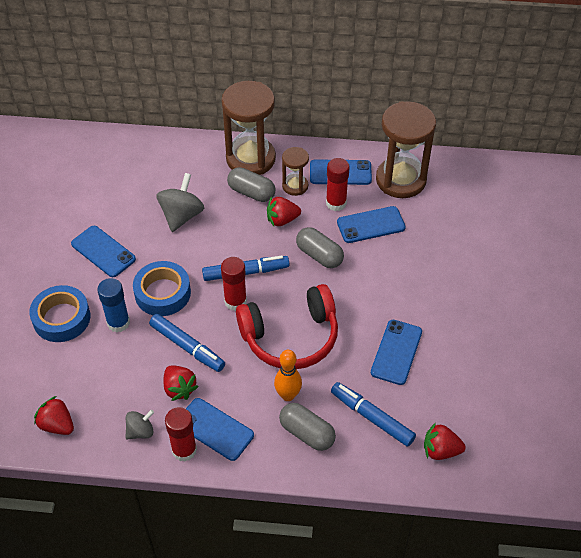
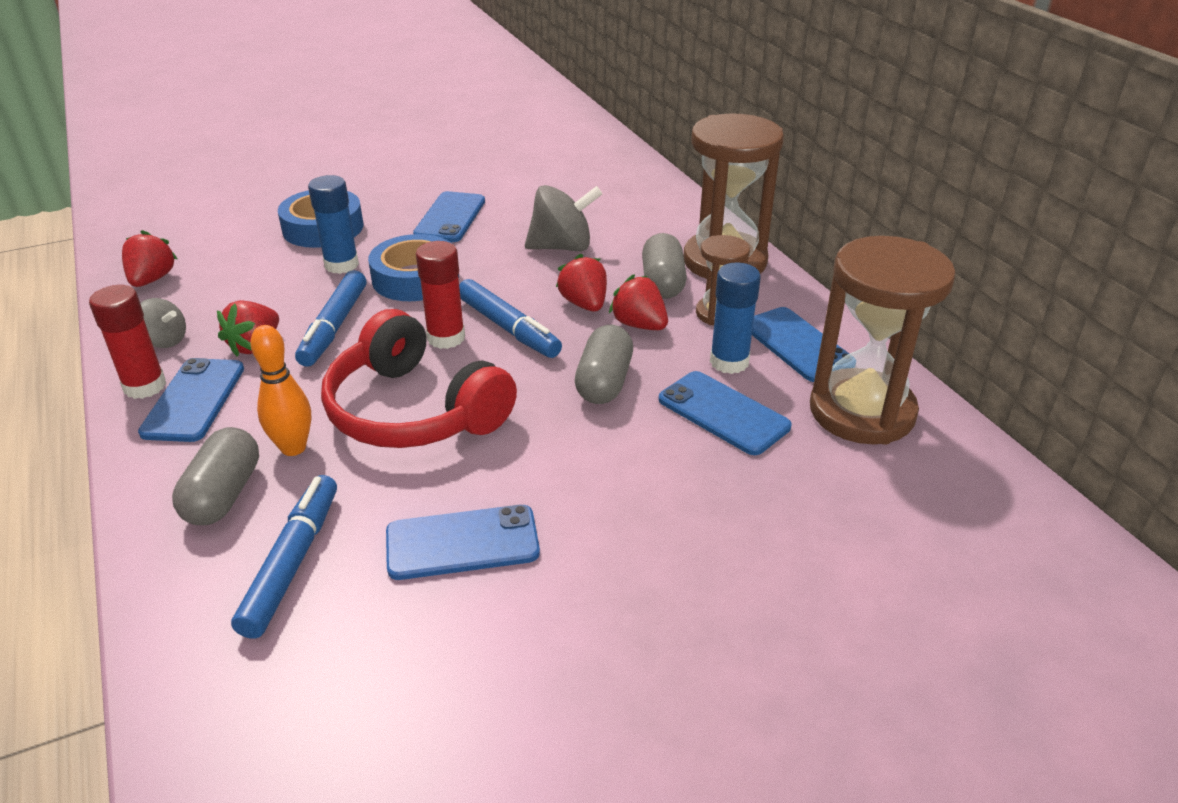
camera: 60 degrees right, 15 degrees down
(336, 203) = (729, 362): red glue stick -> blue glue stick
(440, 450) = (253, 694): red strawberry -> red strawberry (584, 304)

